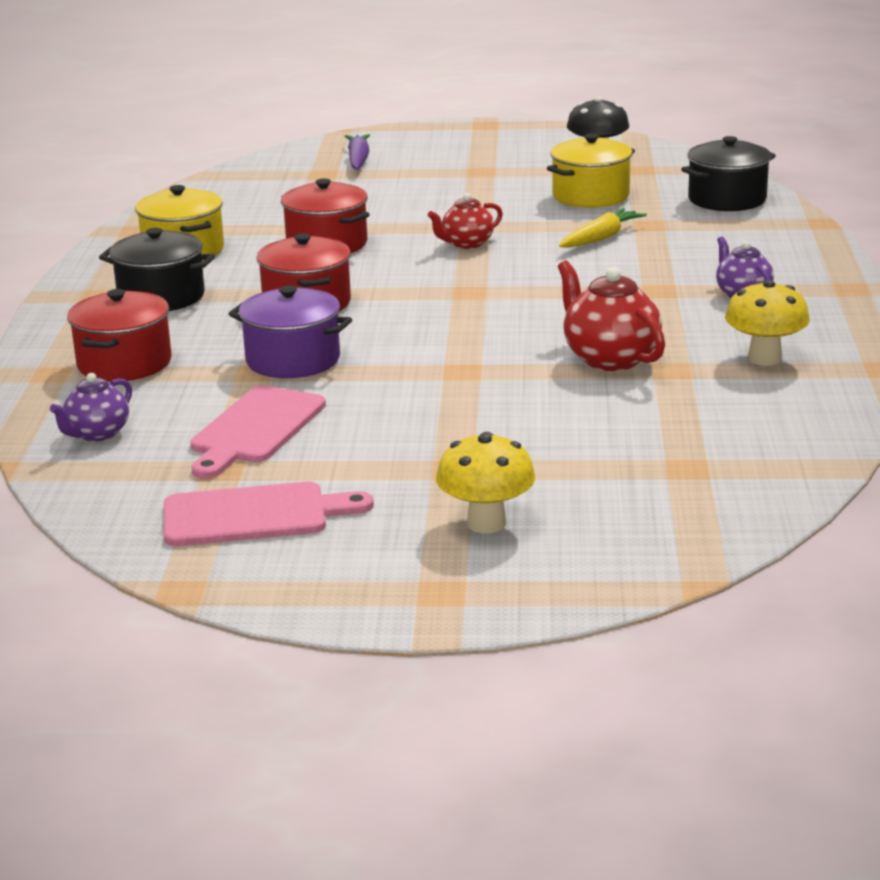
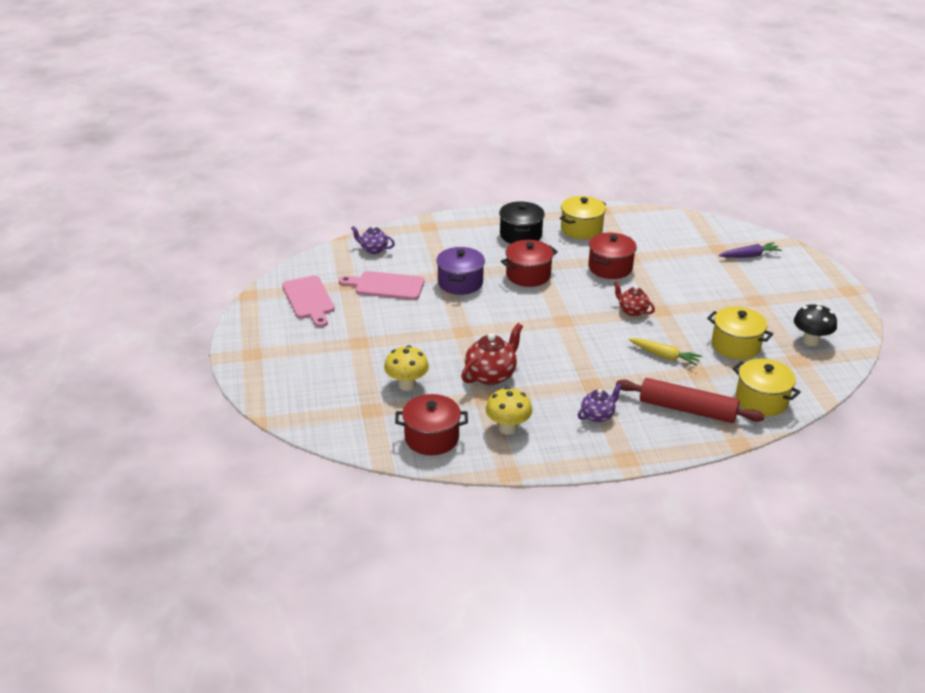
camera: 75 degrees right, 10 degrees up
(124, 363) = (443, 241): red pot -> red pot (431, 438)
(486, 523) = (309, 358): yellow mushroom -> yellow mushroom (407, 385)
(727, 199) = (761, 400): black pot -> yellow pot
(739, 240) = (687, 409): none -> red rolling pin

